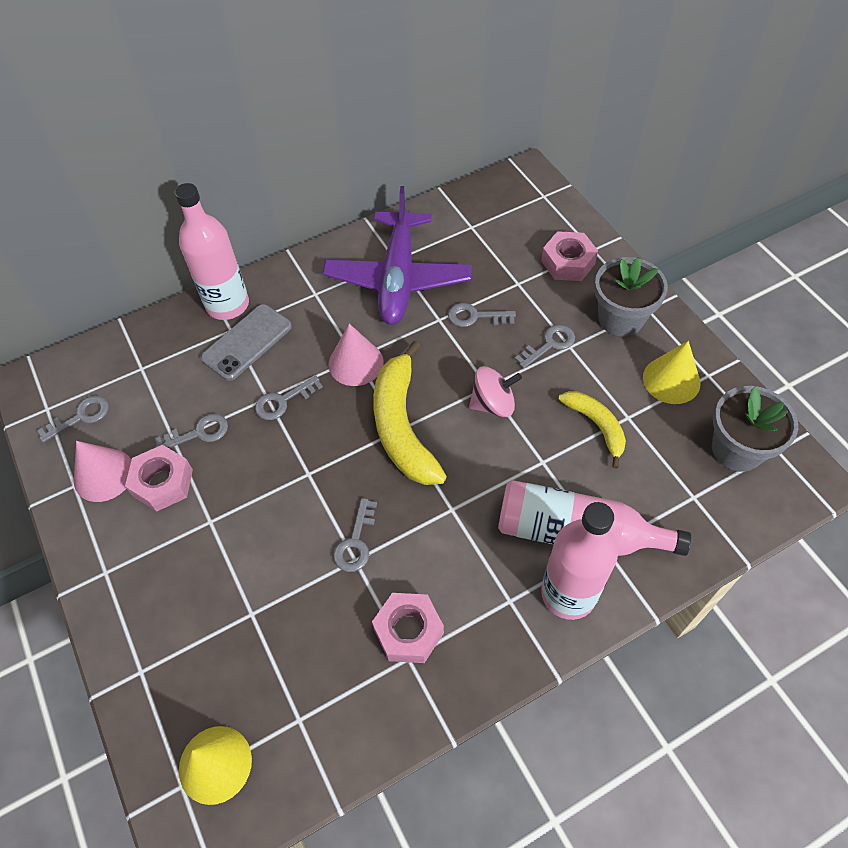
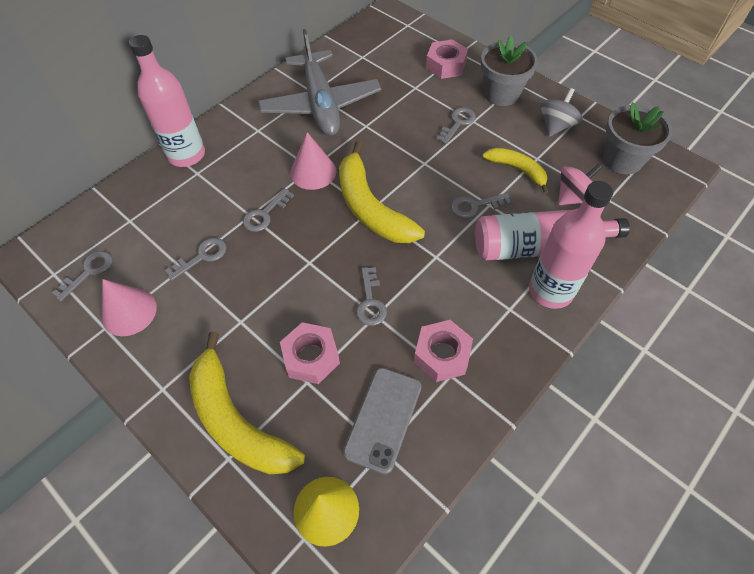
camera: 20 degrees left, 0 degrees up
(163, 483) = (186, 303): pink nut -> pink nut (311, 357)
(164, 633) = (237, 421): none -> yellow banana
(247, 342) = (215, 178): grey phone -> grey phone (383, 419)
(398, 278) = (321, 104): purple plane -> grey plane
(475, 316) = (393, 117): grey key -> grey key (475, 206)
(493, 404) = (434, 174): pink spinning top -> pink spinning top (574, 197)
(671, 380) = (556, 126): yellow cone -> grey spinning top

